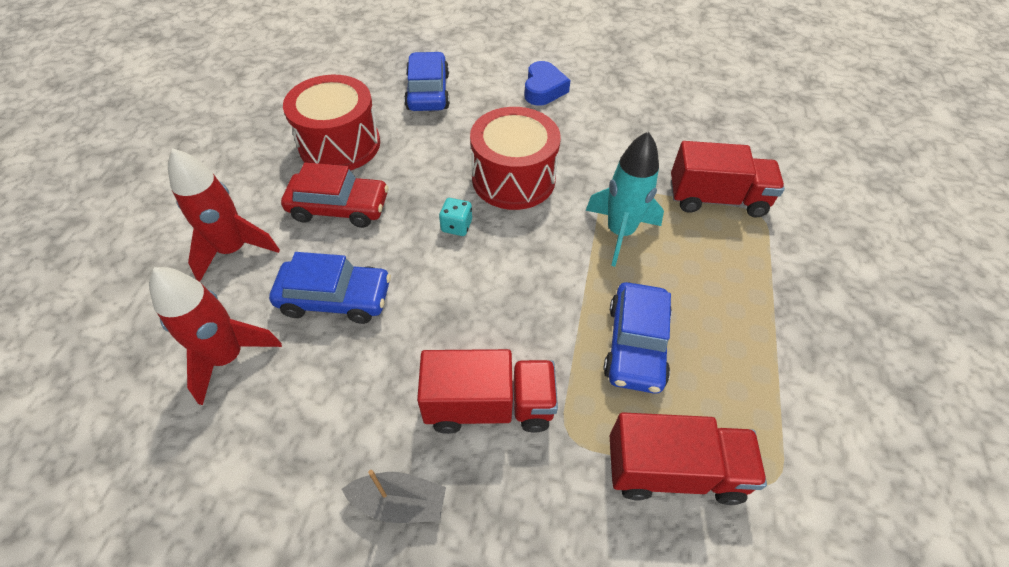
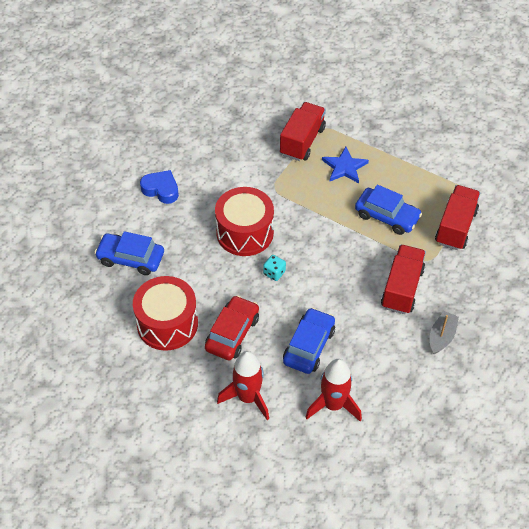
camera: 70 degrees left, 0 degrees up
(620, 232) = (310, 195): turquoise rocket -> none
(702, 261) = (344, 167): none -> blue star

